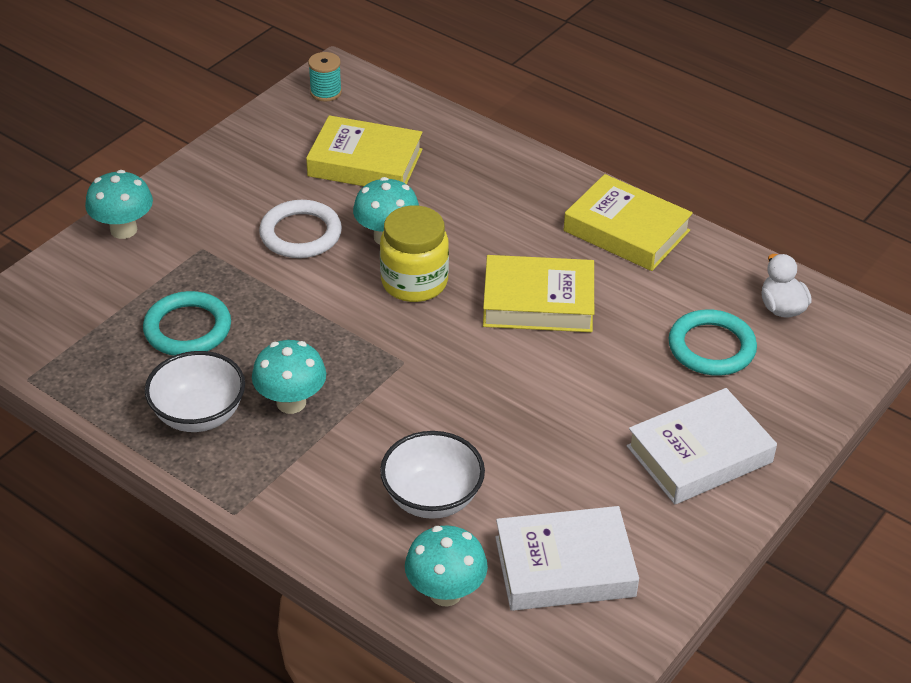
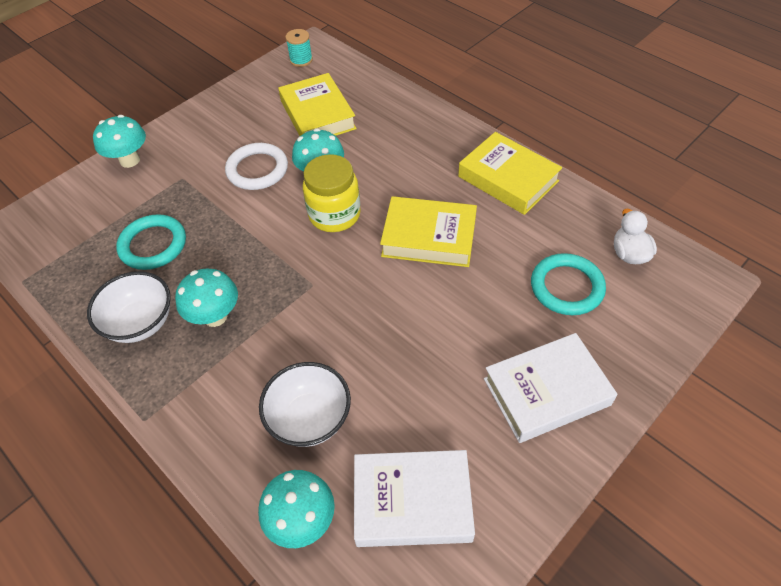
camera: 10 degrees right, 10 degrees up
(365, 163) = (317, 115): yellow book -> yellow book turned 45 degrees clockwise

